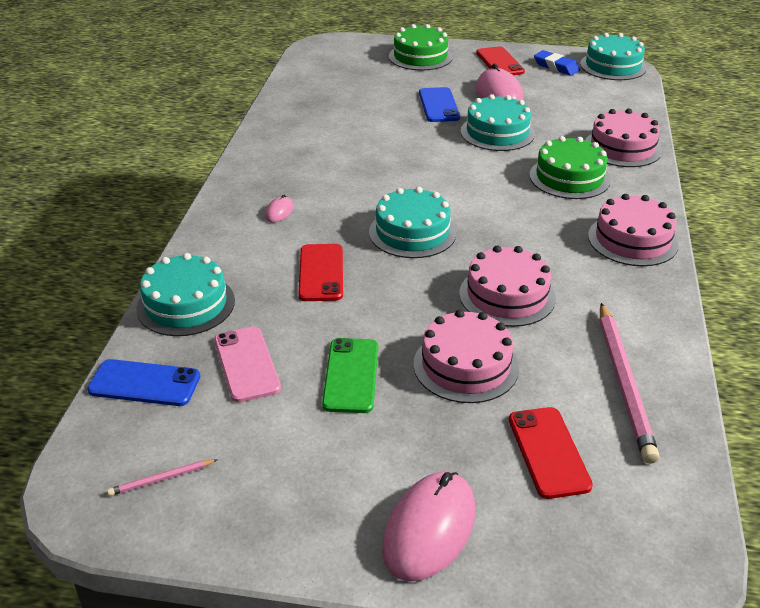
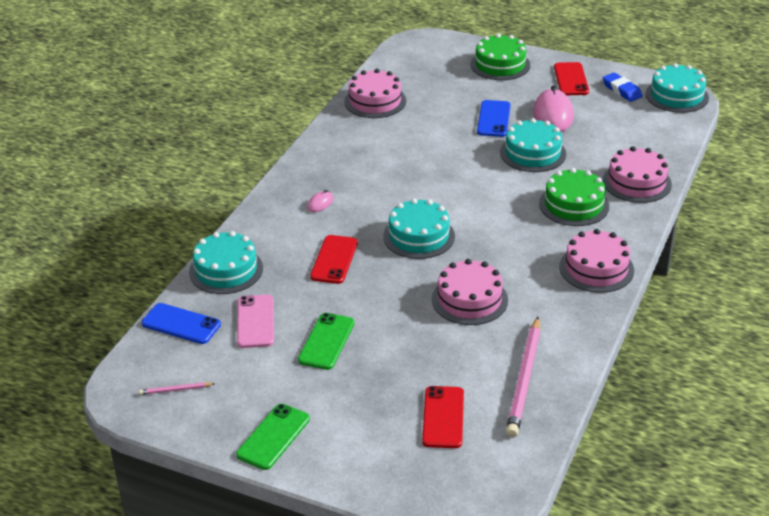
camera: 15 degrees right, 0 degrees up
(328, 525) = (273, 437): none -> green phone
(429, 529) = (338, 451): pink mouse -> none
(465, 366) = (412, 348): pink cake -> pink cake (375, 101)

